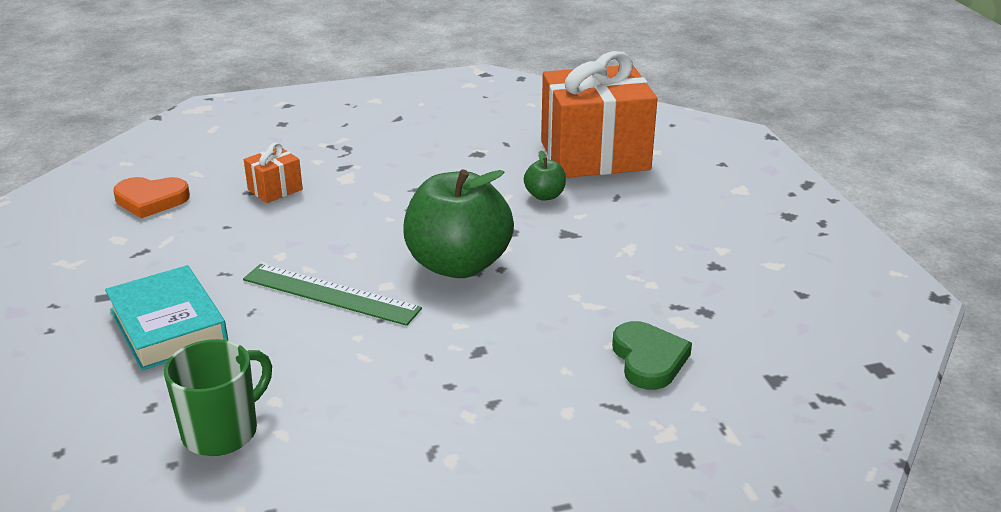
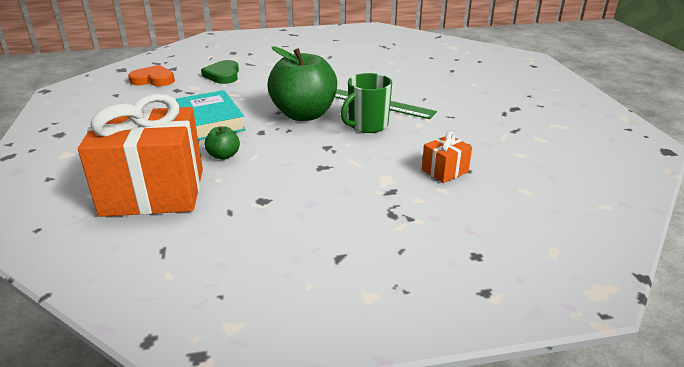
camera: 175 degrees left, 0 degrees up
(151, 200) = (543, 166): orange heart -> orange heart (153, 80)
(168, 326) = (465, 94): turquoise book -> turquoise book (210, 121)
(222, 431) = (416, 63): green mug -> green mug (367, 125)

